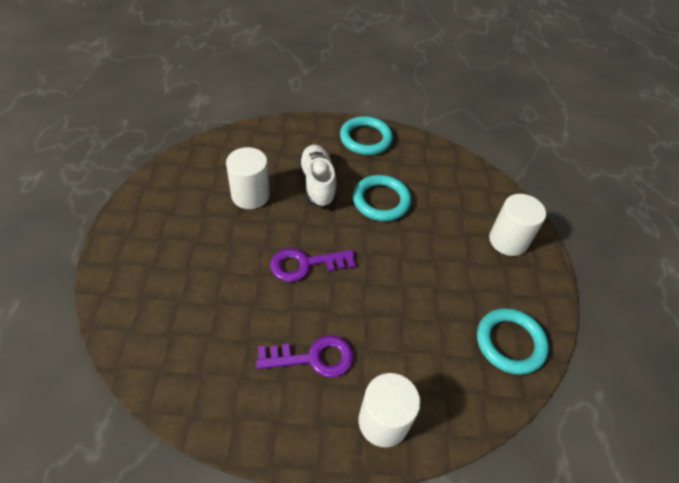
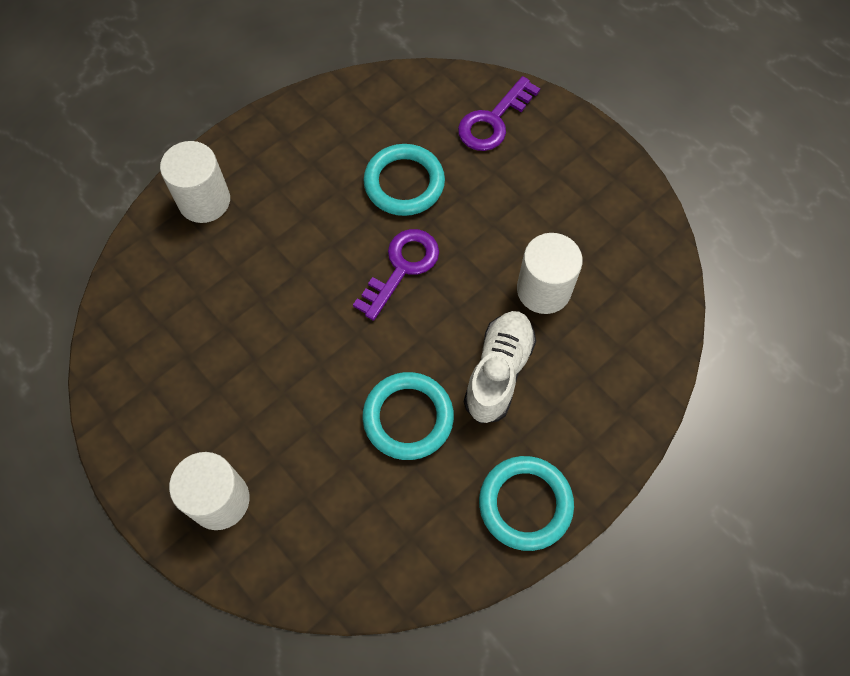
camera: 140 degrees right, 15 degrees up
(312, 358) = (306, 197): purple key -> purple key (493, 120)
(317, 184) = (498, 372): white shoe -> white shoe turned 105 degrees counterclockwise
(510, 343) = (139, 363): turquoise ring -> turquoise ring (404, 183)

